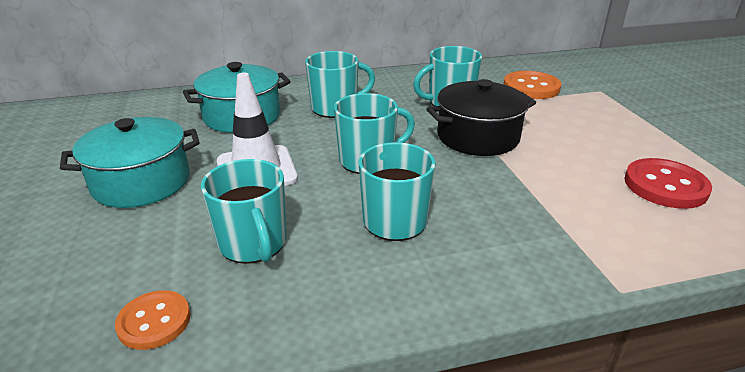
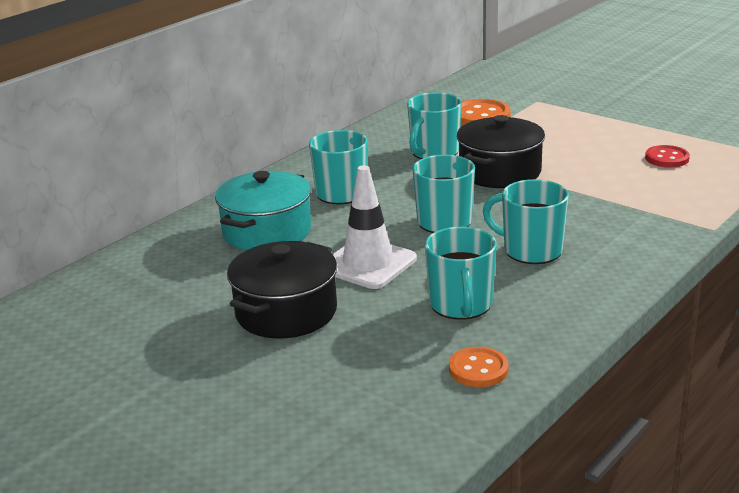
camera: 35 degrees left, 5 degrees down
(141, 182) = (286, 312): turquoise pot -> black pot
(253, 244) = (461, 305): turquoise mug -> turquoise mug turned 60 degrees clockwise
(665, 186) = (667, 158): red button -> red button, size x0.65

